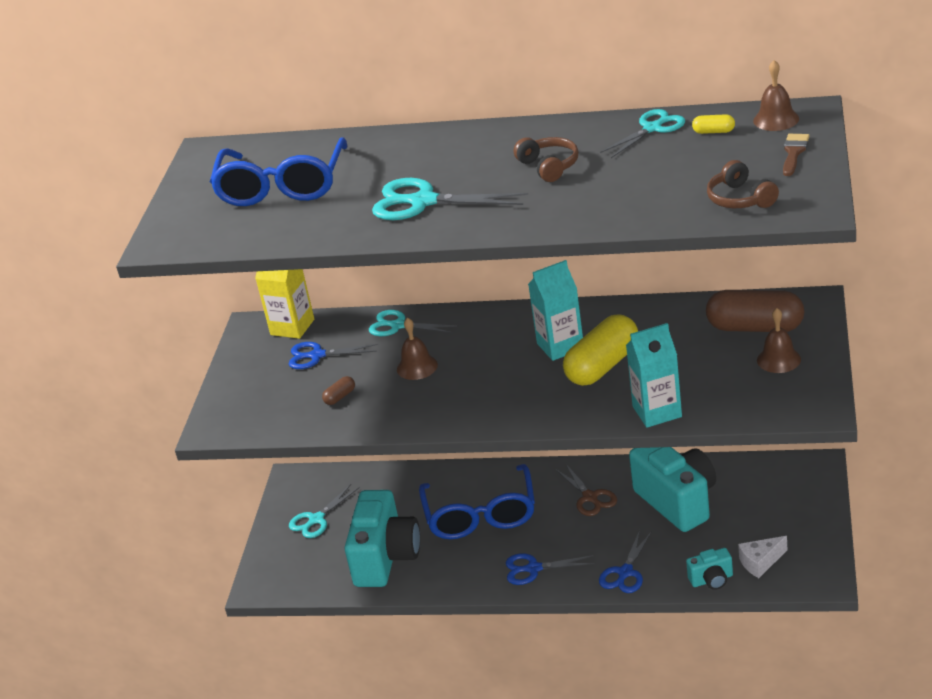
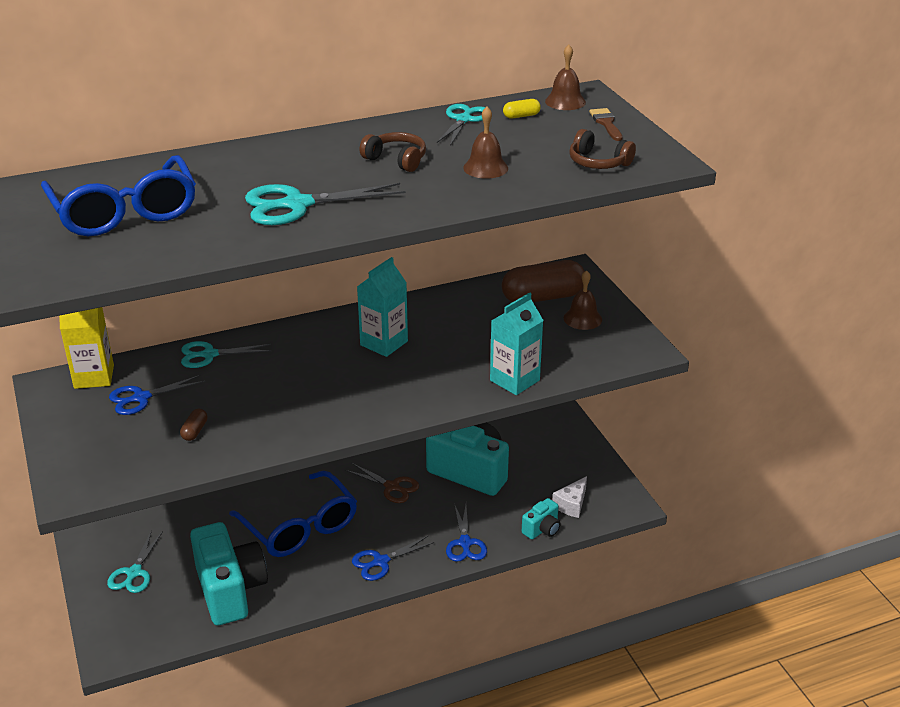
camera: 35 degrees left, 0 degrees up
(417, 367) = (256, 388): brown bell -> brown bell (485, 168)
(603, 366) = (436, 352): yellow capsule -> none

